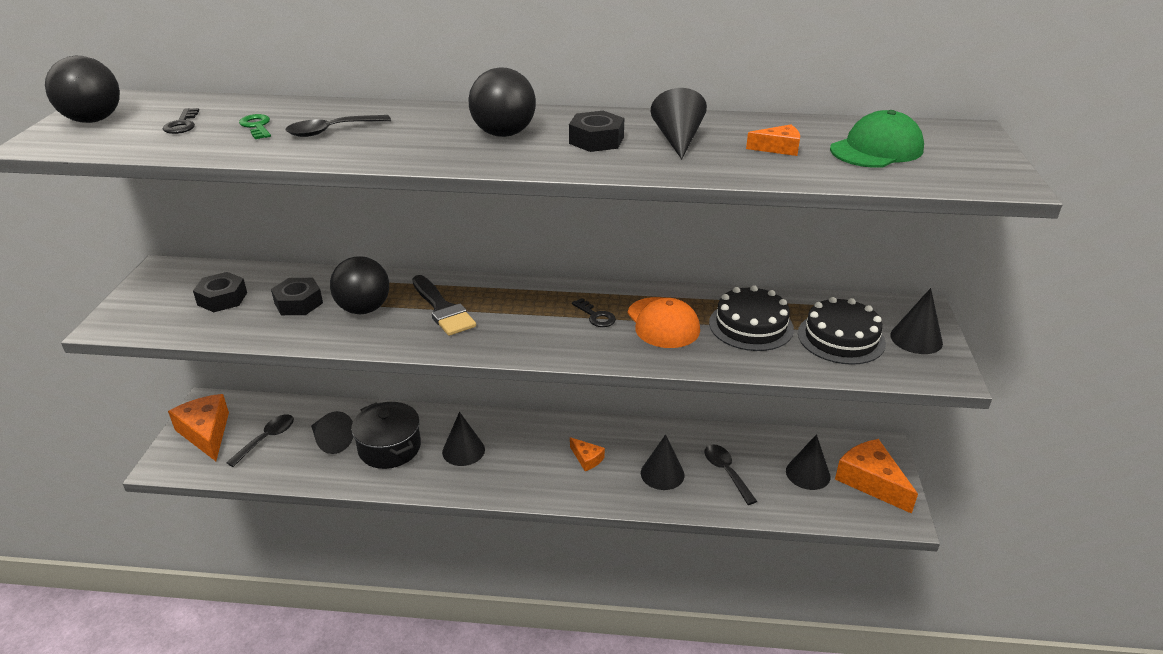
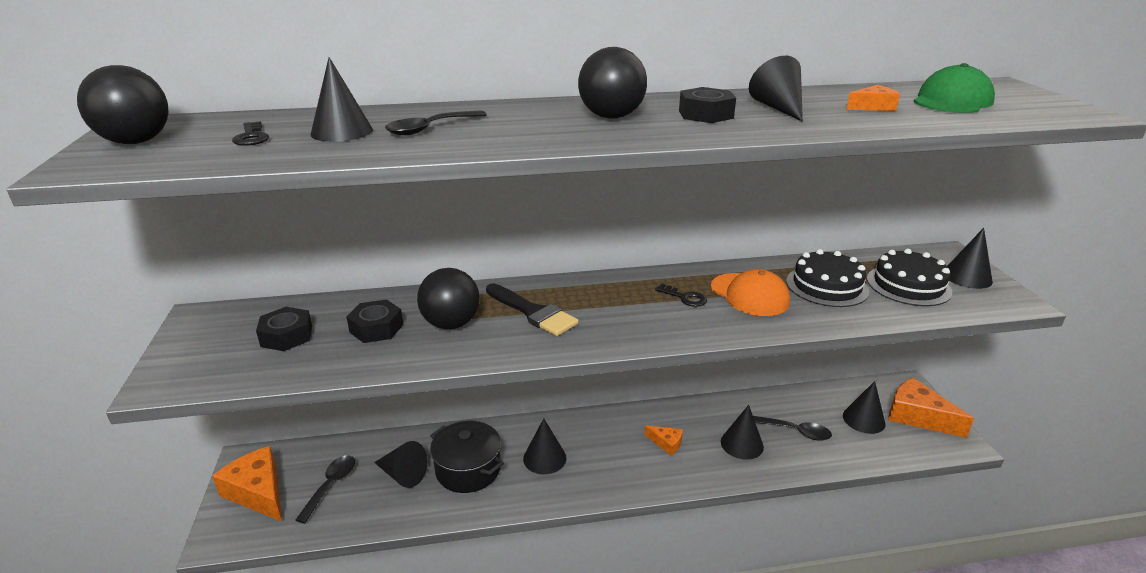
camera: 15 degrees left, 5 degrees down
(257, 126) = (342, 132): green key -> black cone
(726, 472) = (796, 431): black spoon -> black spoon turned 150 degrees clockwise

